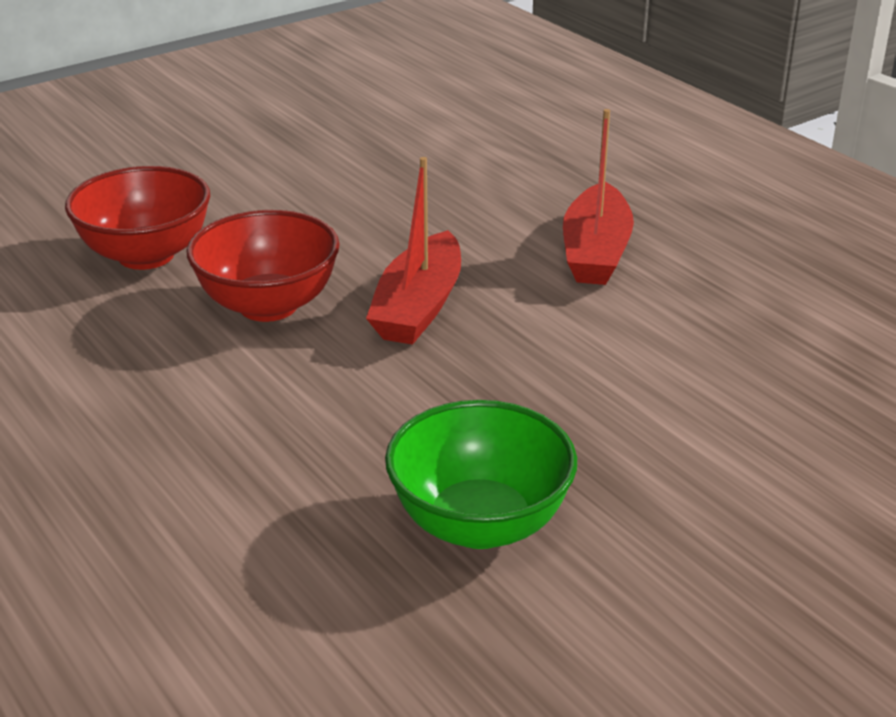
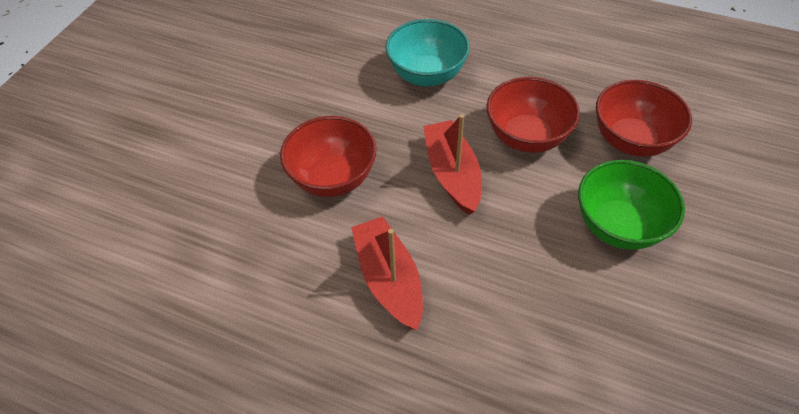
camera: 150 degrees right, 20 degrees up
(306, 440) = (427, 75): none -> turquoise bowl
(480, 524) = (328, 71): green bowl -> green bowl (618, 226)
(595, 362) = (333, 178): none -> red bowl

